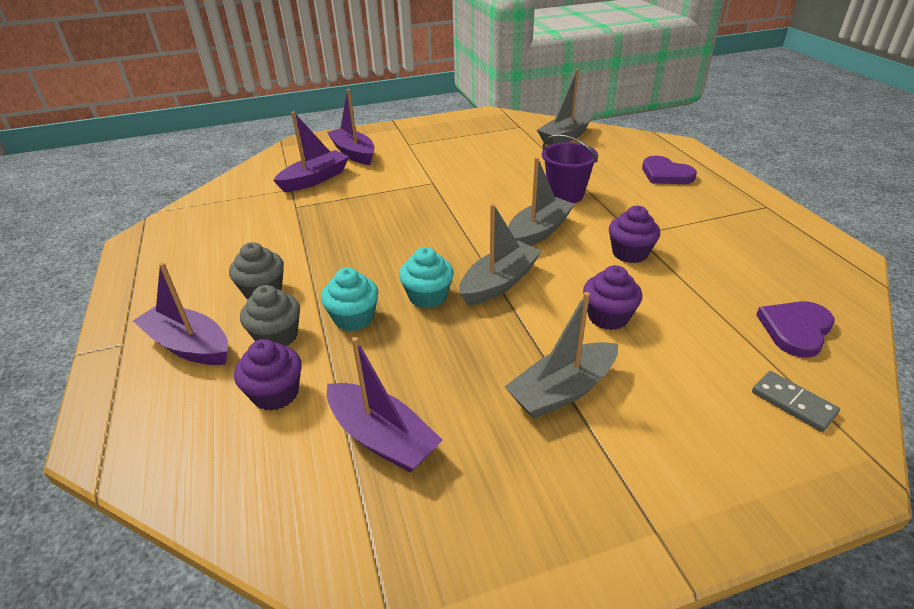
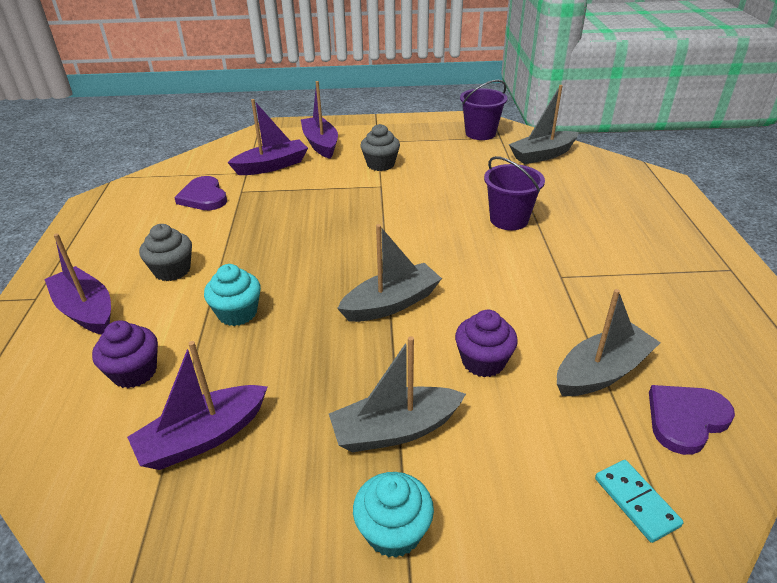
camera: 15 degrees right, 0 degrees up
(277, 336) = (162, 317): grey cupcake -> grey cupcake (380, 164)
(382, 438) = (203, 437): purple boat -> purple boat turned 90 degrees clockwise
(428, 296) = (316, 304): turquoise cupcake -> turquoise cupcake (393, 531)
(500, 125) = (480, 133): none -> purple bucket
(538, 232) = (458, 256): grey boat -> grey boat (602, 372)
(629, 253) = (543, 296): purple cupcake -> none
(665, 174) = (631, 213): purple heart -> purple heart (203, 197)
(793, 403) = (636, 502): grey domino -> turquoise domino

